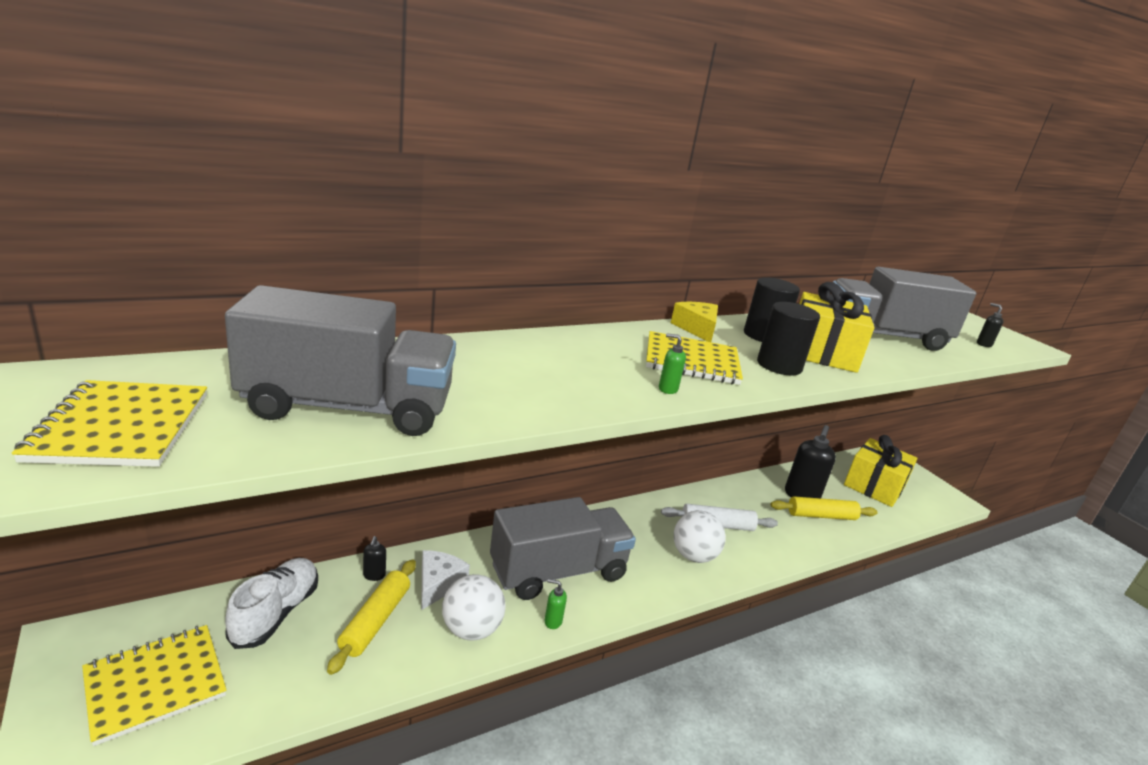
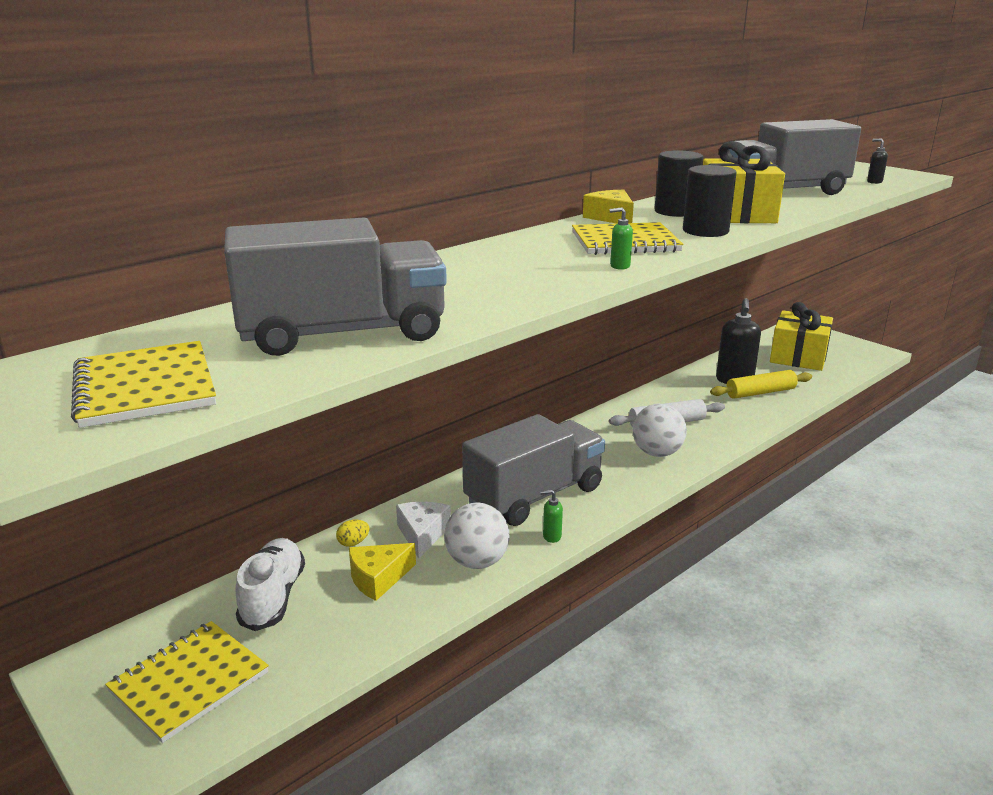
camera: 10 degrees left, 0 degrees up
(374, 575) = (353, 543): black soap dispenser -> yellow egg
(375, 621) = (378, 578): yellow rolling pin -> yellow cheese

